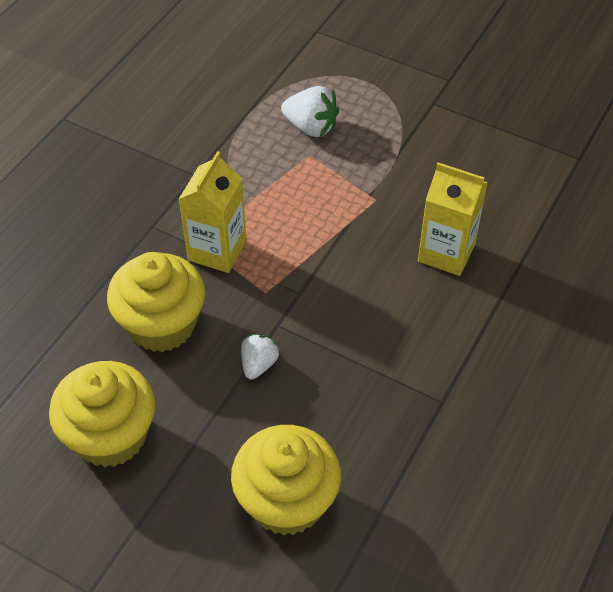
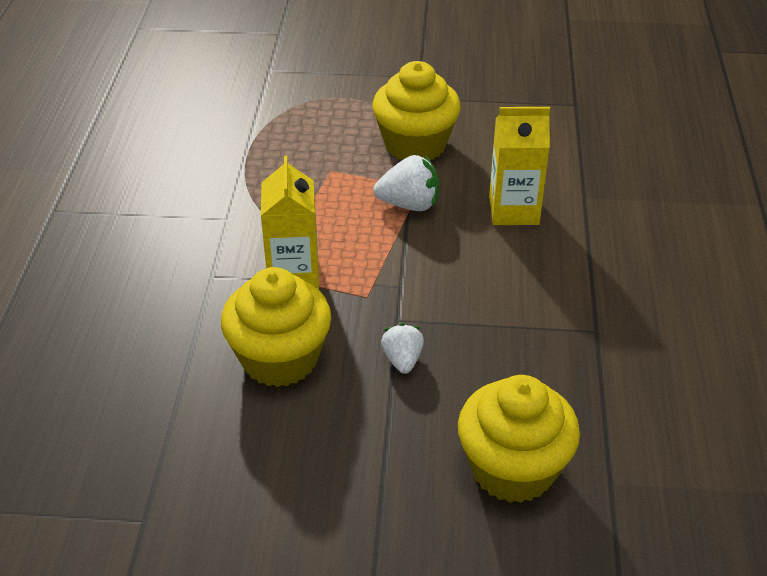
camera: 25 degrees left, 10 degrees down
(110, 435) = (292, 478): yellow cupcake -> yellow cupcake (415, 145)
(311, 127) = (317, 147): white strawberry -> white strawberry (409, 204)

